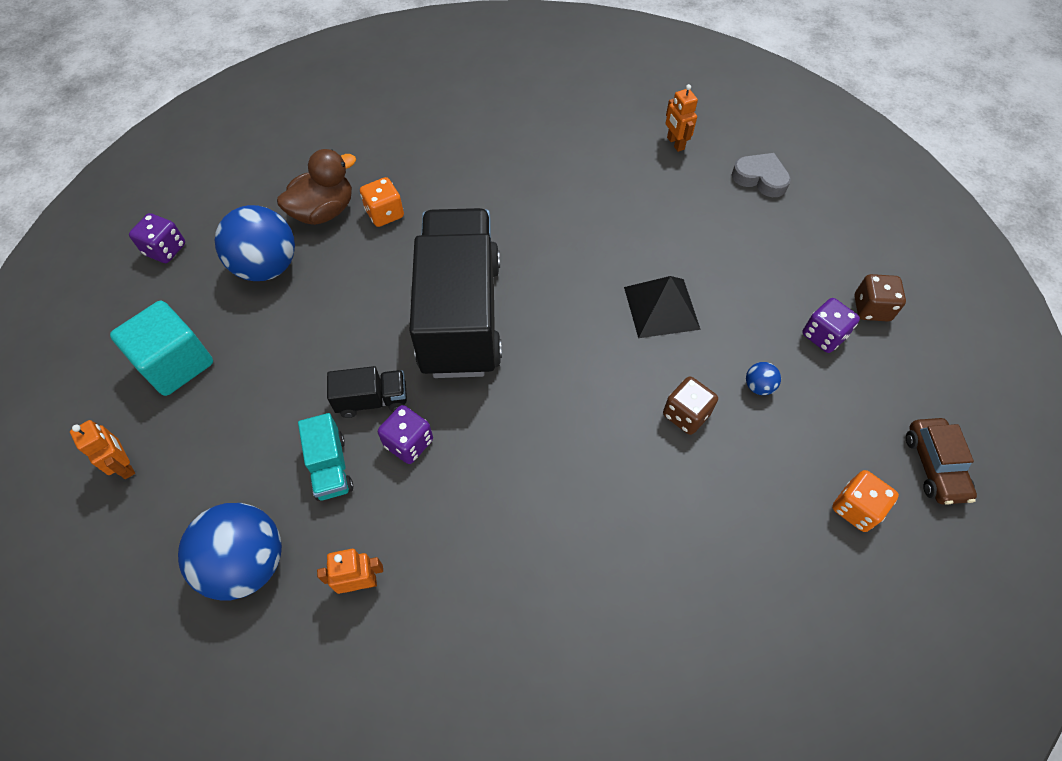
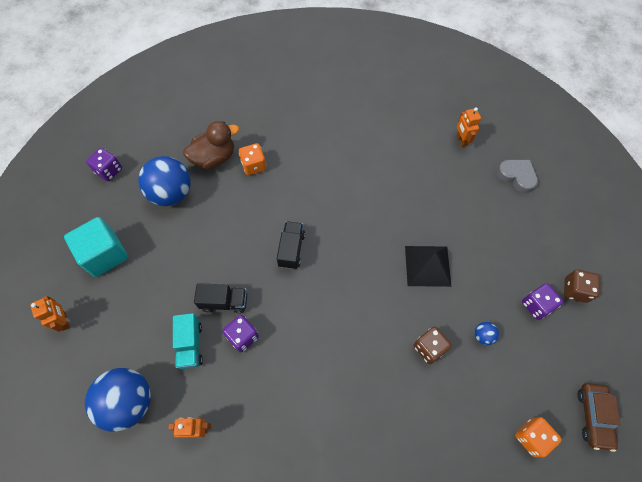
camera: 10 degrees right, 5 degrees up
(460, 315) = (291, 249): black truck -> black truck, size x0.41

